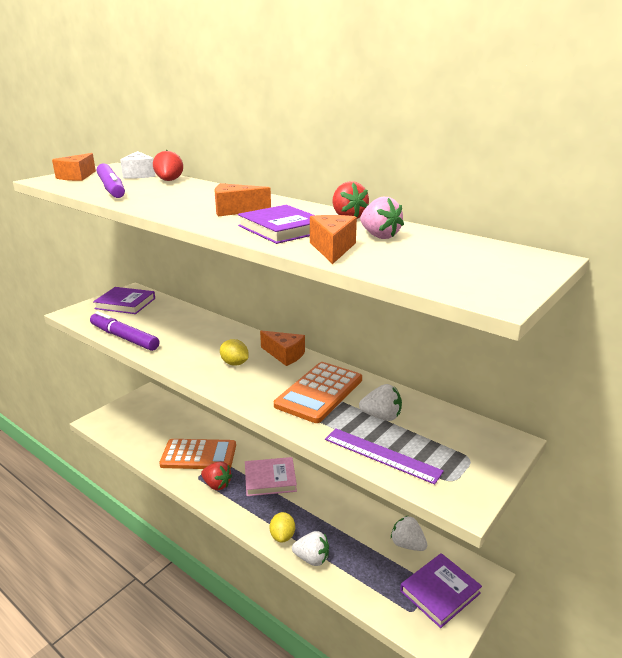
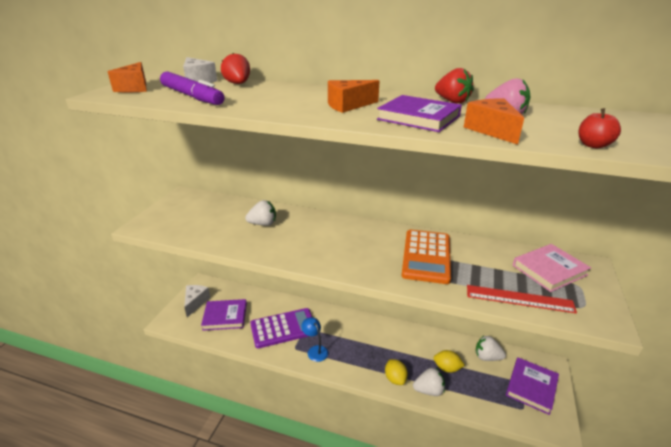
camera: 20 degrees left, 5 degrees up
(124, 338) = (214, 241): purple marker -> none
(125, 303) = (187, 208): purple book -> purple book (225, 317)
(130, 410) = (195, 302): none -> white cheese
(198, 455) = (283, 328): orange calculator -> purple calculator
(217, 485) = (315, 350): red strawberry -> blue lamp
(234, 363) = (336, 245): yellow lemon -> yellow lemon (447, 368)
(270, 479) = (355, 333): pink book -> pink book (549, 270)
(284, 355) = (370, 229): orange cheese -> none
(381, 416) = (489, 266): white strawberry -> white strawberry (263, 224)
(381, 455) = (519, 299): purple ruler -> red ruler
(412, 275) = (593, 145): none -> red apple

